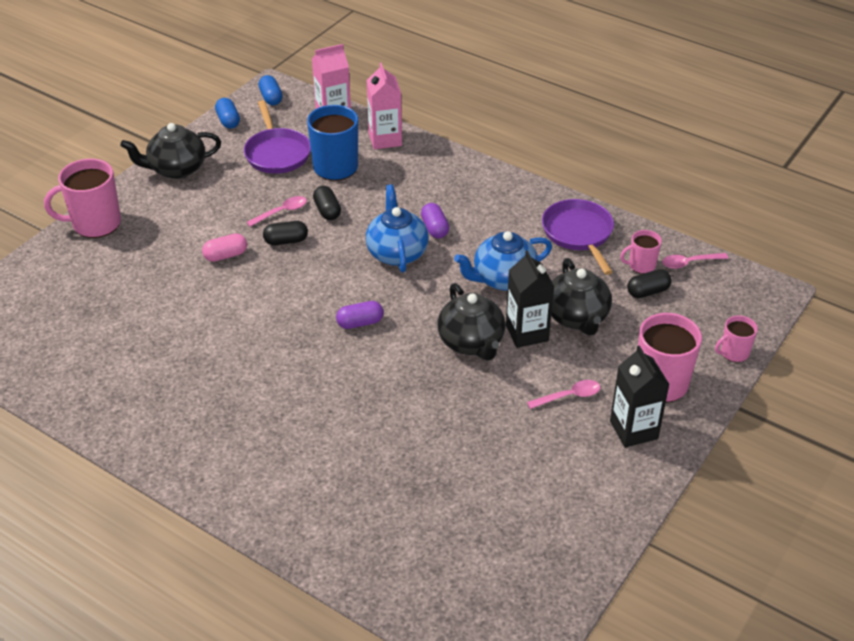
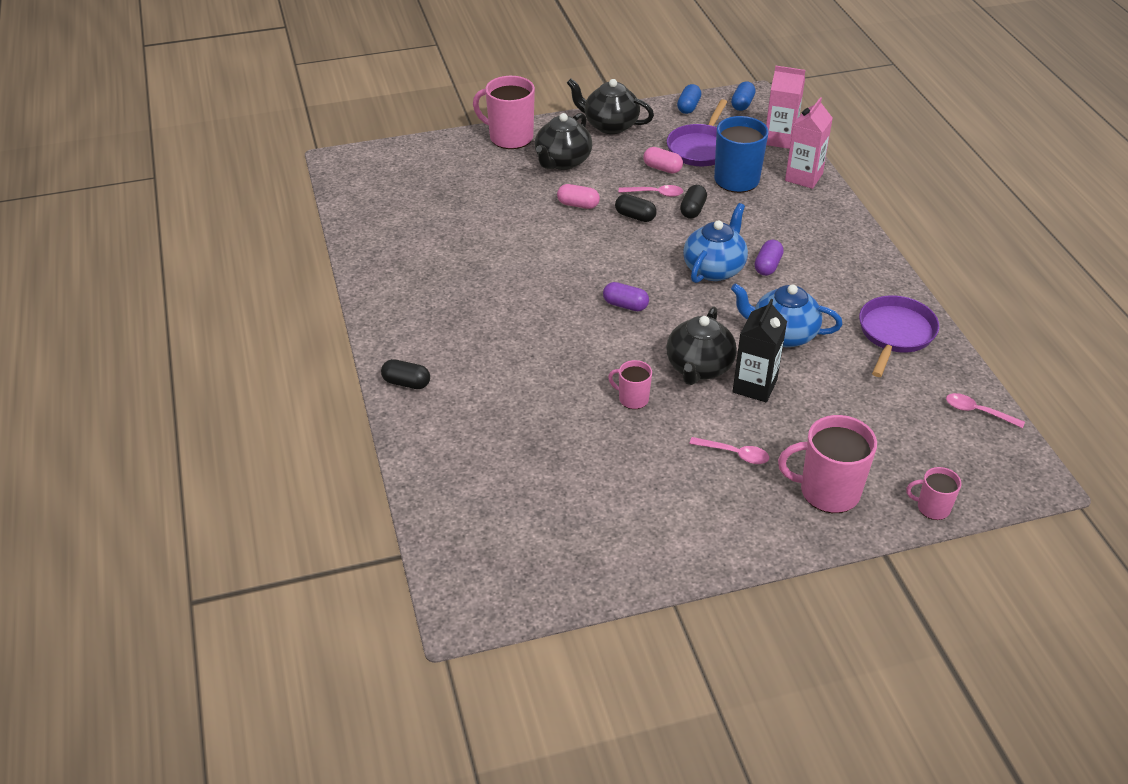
camera: 40 degrees right, 0 degrees up
(264, 187) = (662, 168): none -> pink capsule
(577, 317) = (814, 398): black teapot -> black teapot (562, 161)
(633, 430) = (761, 512): black carton -> none
(641, 265) = (926, 389): pink mug -> pink mug (632, 399)
(648, 292) = (906, 413): black capsule -> black capsule (406, 383)

